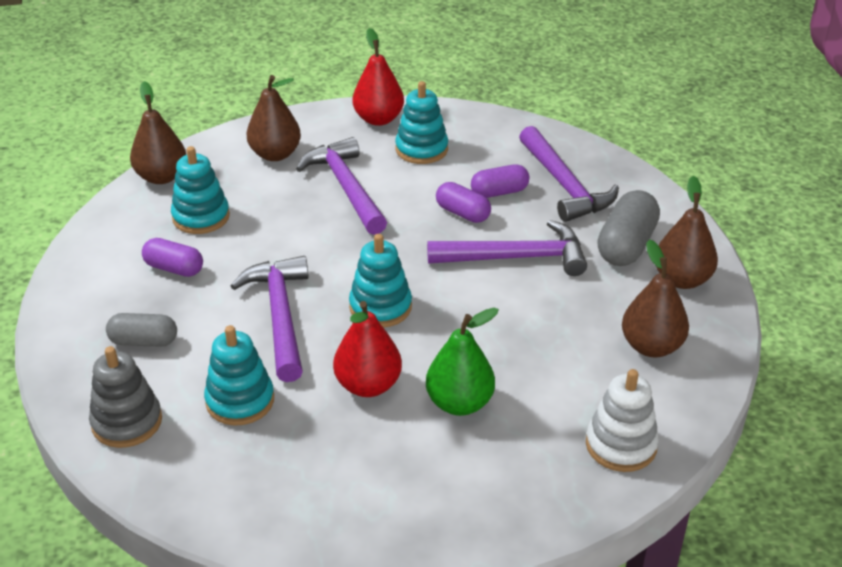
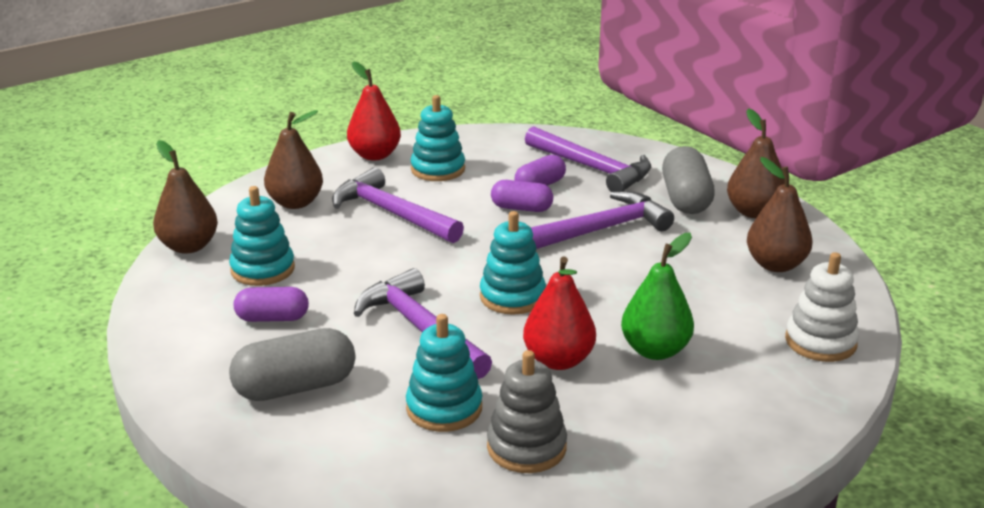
camera: 25 degrees left, 10 degrees down
(127, 422) = (340, 461): grey stacking toy -> grey stacking toy (526, 447)
(144, 341) = (295, 387): grey capsule -> grey capsule, size x1.55

